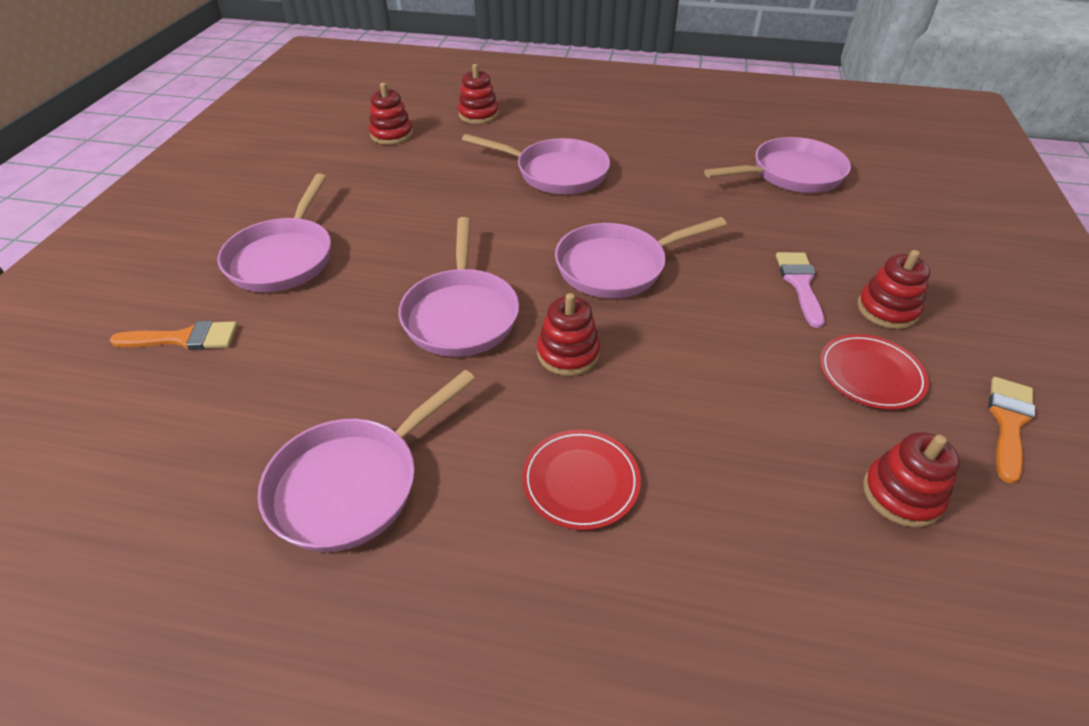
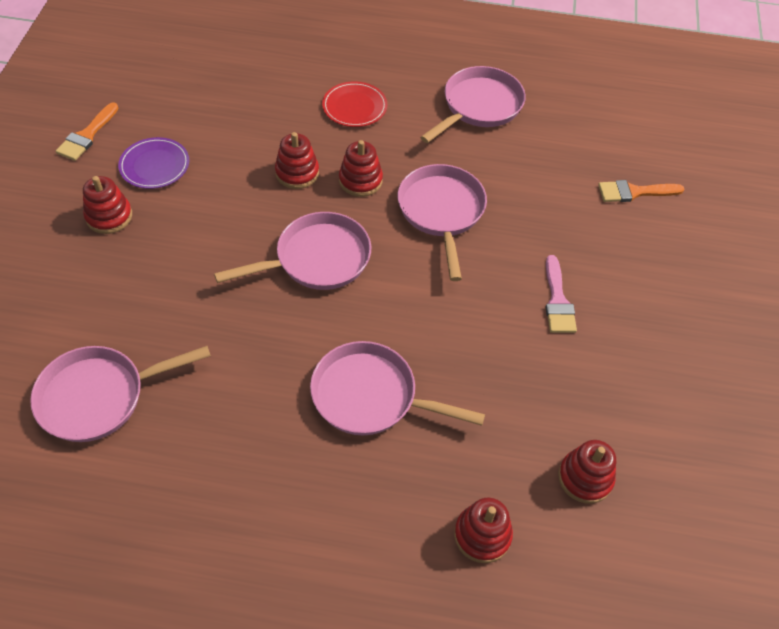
camera: 175 degrees right, 10 degrees up
(283, 257) = (606, 268): pink pan -> none
(800, 283) = (166, 241): pink brush -> pink brush (557, 301)
(870, 374) = (154, 165): red plate -> purple plate
(901, 494) = (179, 100): red stacking toy -> red stacking toy (297, 173)

